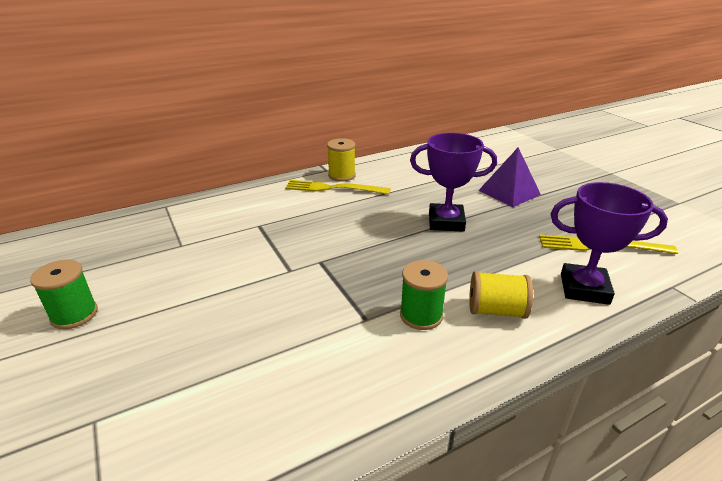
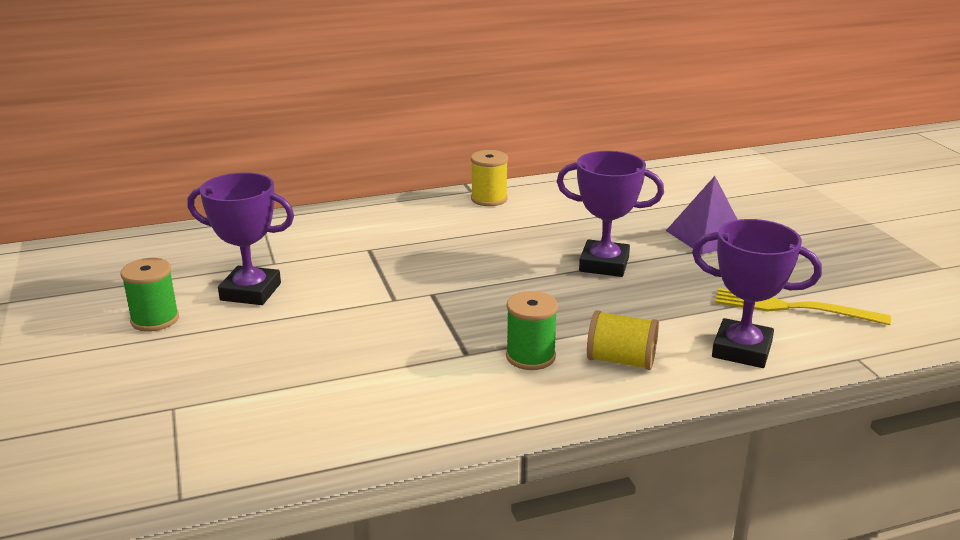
camera: 10 degrees right, 5 degrees down
(163, 275) = (251, 292): none -> purple trophy
(333, 188) = (473, 214): yellow fork -> none

